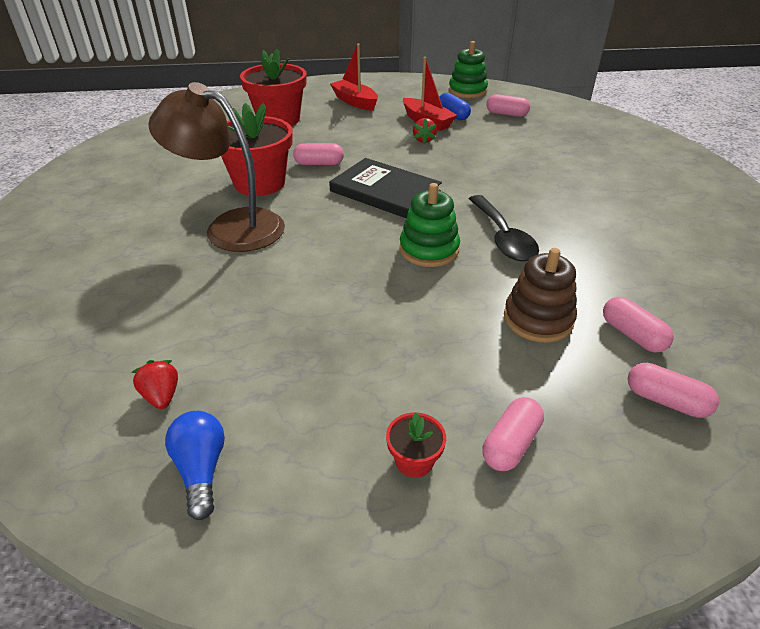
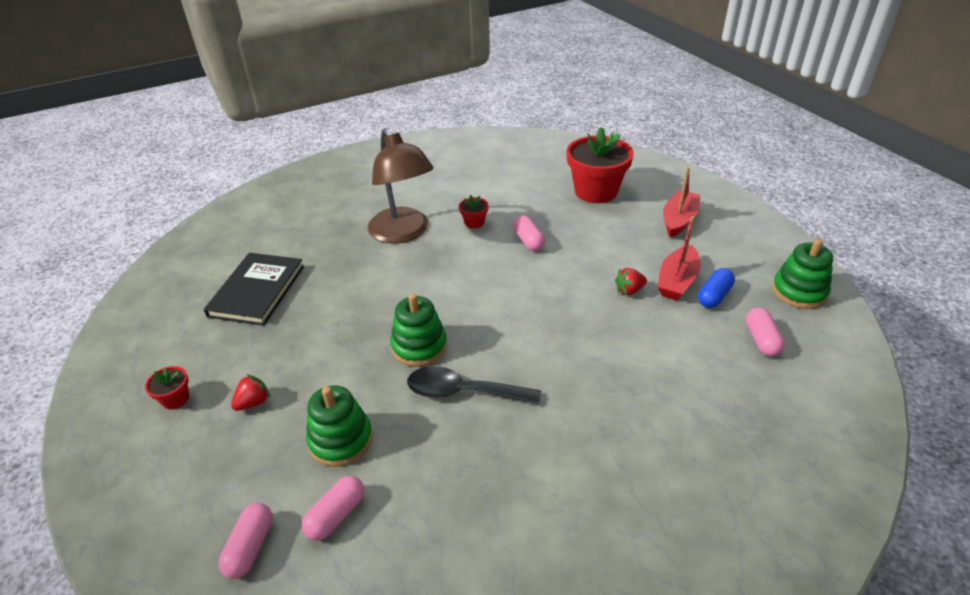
camera: 70 degrees right, 0 degrees up
(162, 396) = (219, 275): red strawberry -> red strawberry (253, 402)
(201, 470) = (165, 312): blue light bulb -> none
(231, 226) = (403, 233): brown lamp -> brown lamp turned 150 degrees clockwise
(260, 183) = (474, 223): red flower pot -> red flower pot, size x0.44
(385, 191) = (503, 293): black book -> black book (257, 291)
(503, 237) = (463, 392): black spoon -> black spoon turned 45 degrees clockwise
(511, 444) = (193, 447): pink capsule -> none
(538, 319) = (341, 440): brown stacking toy -> green stacking toy

